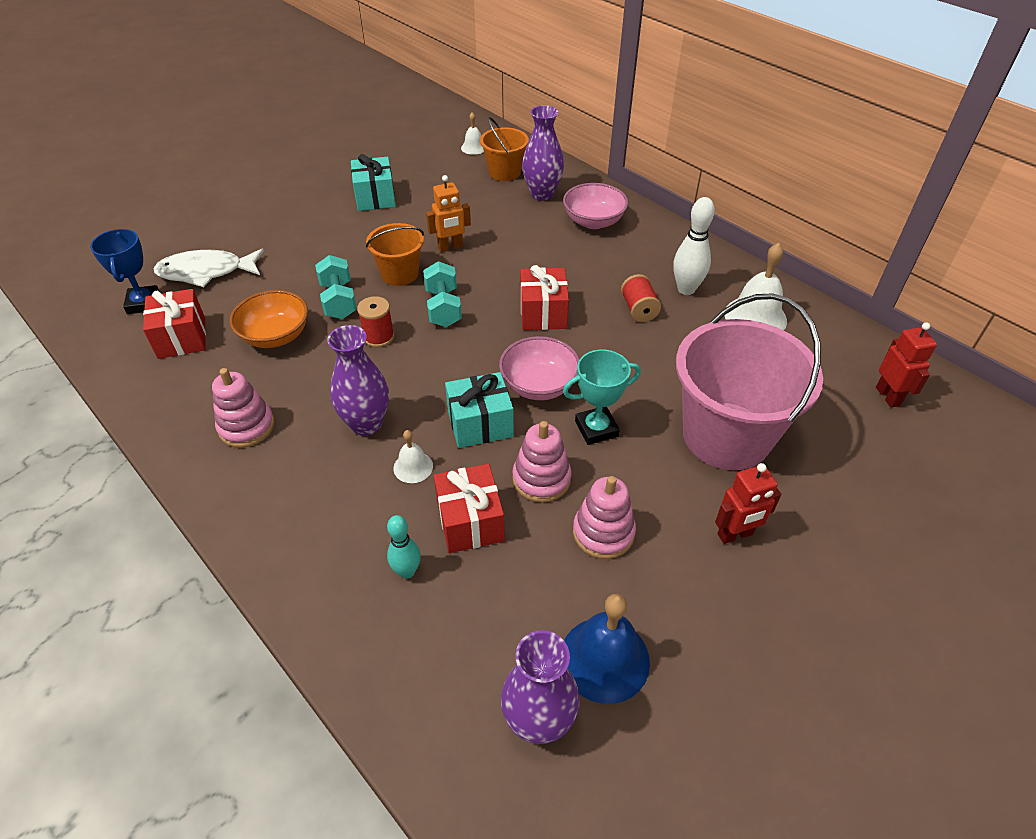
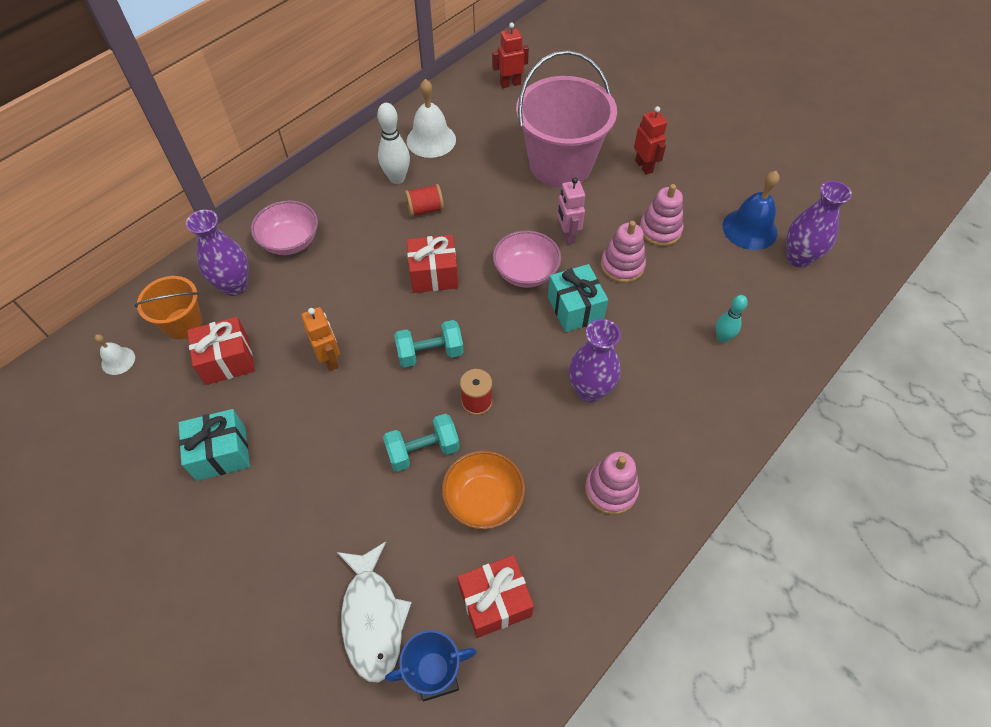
camera: 95 degrees left, 10 degrees up
(400, 274) = (376, 400): orange bucket -> none
(413, 467) = (629, 348): white bell -> none
(470, 521) = (670, 305): red gift -> red gift (227, 360)
(596, 429) = (567, 235): turquoise trophy -> pink robot

